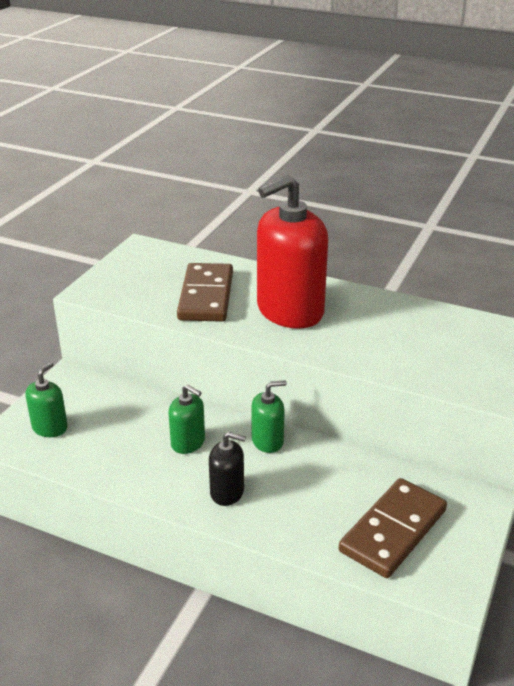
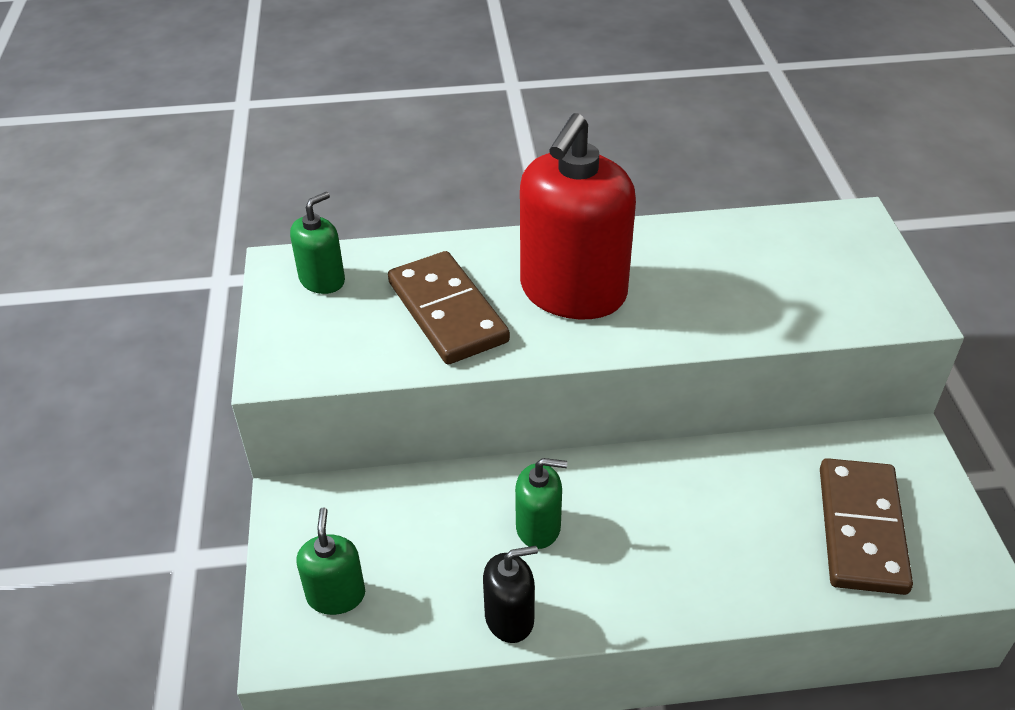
camera: 30 degrees left, 10 degrees up
(227, 492) = (645, 574): black soap dispenser -> black soap dispenser (509, 618)
(267, 441) = (630, 478): green soap dispenser -> green soap dispenser (322, 280)

